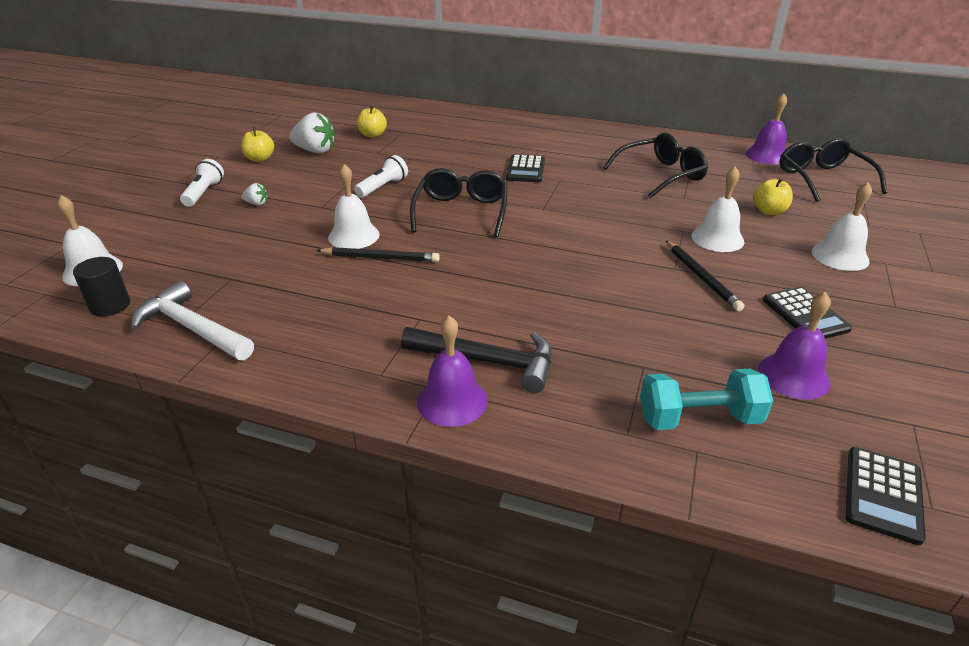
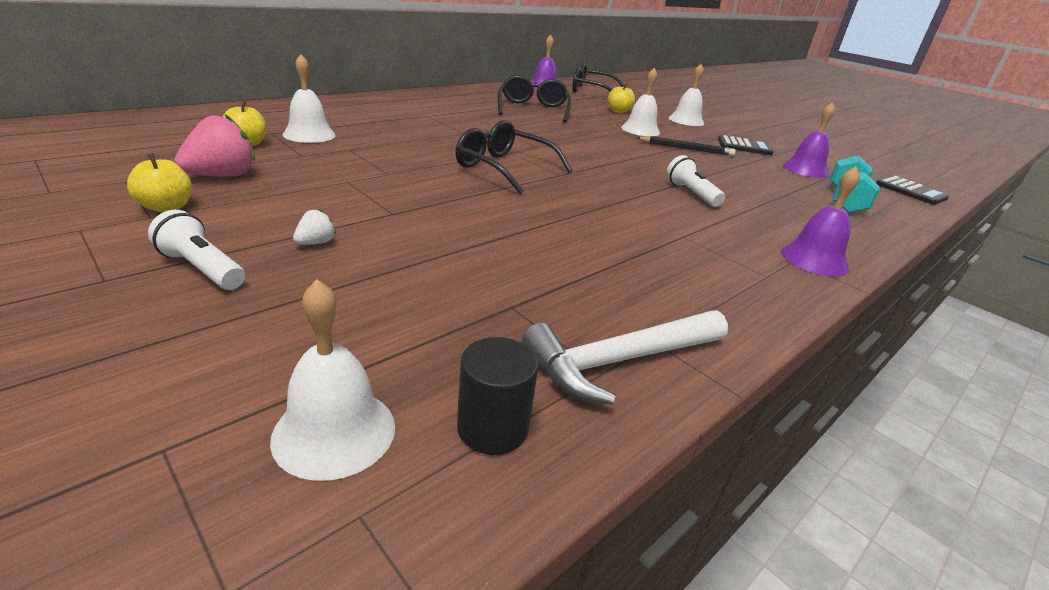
camera: 65 degrees left, 5 degrees down
(315, 151) = (222, 176): white strawberry -> pink strawberry
(353, 236) = (491, 218): white bell -> white bell (309, 134)
(380, 258) = (554, 220): black pencil -> none
(383, 187) = (397, 177): white flashlight -> white flashlight (691, 193)
(488, 361) = (762, 232): black hammer -> none
(525, 169) = (458, 129): black calculator -> none

